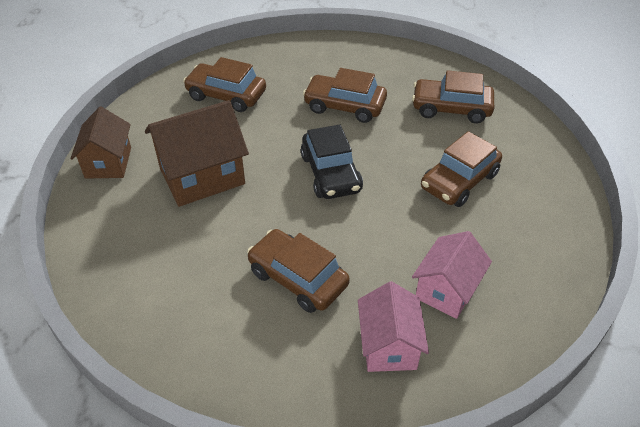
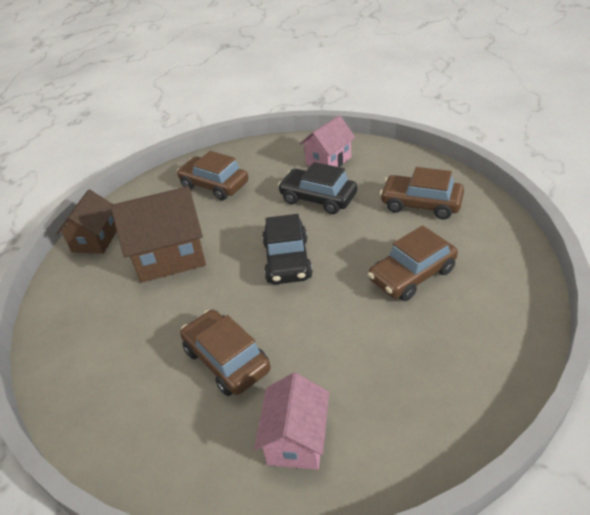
camera: 15 degrees right, 5 degrees down
(345, 106) = (318, 198): brown car -> black car
(447, 290) = (372, 386): pink house -> pink house (328, 160)

